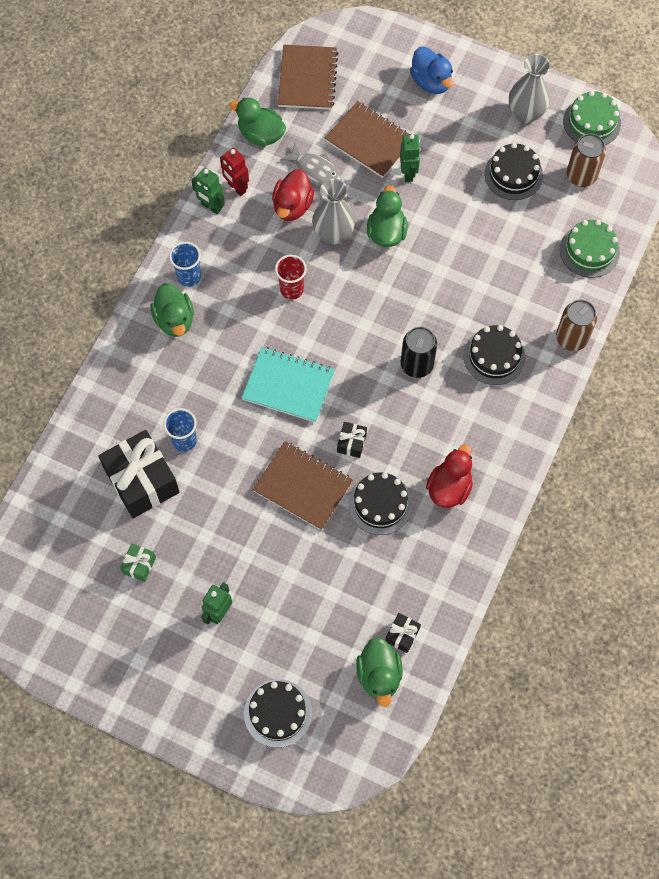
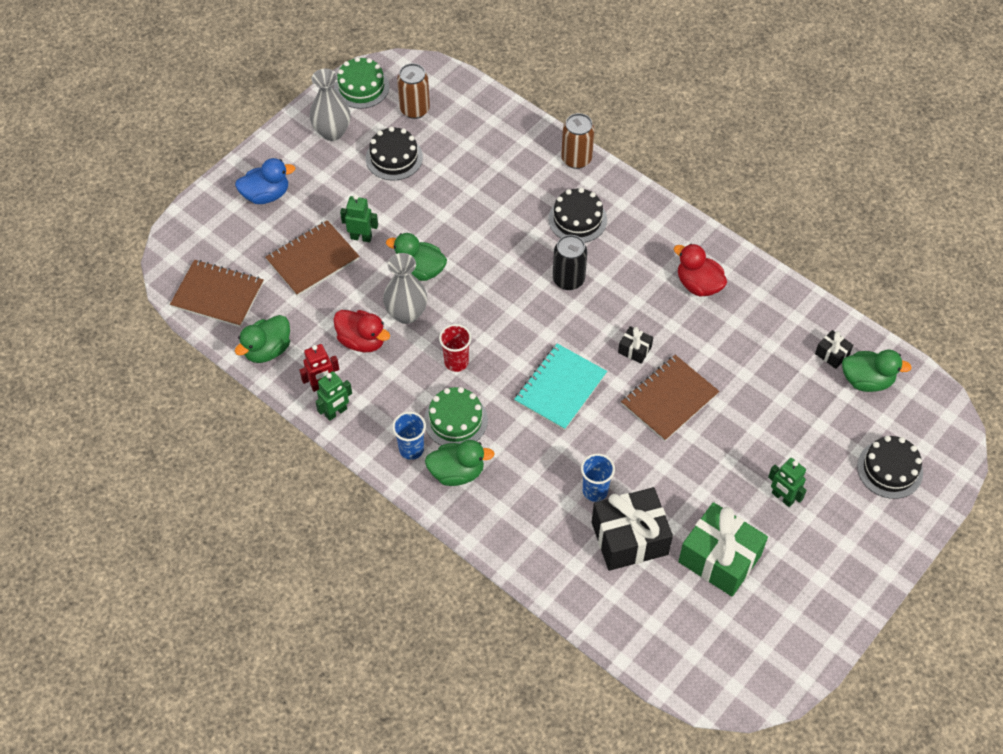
camera: 75 degrees left, 10 degrees down
(139, 565) = (719, 558): green gift -> green gift, size x2.22
(315, 170) = (328, 312): grey fish -> none
(380, 504) = (701, 341): black cake -> none
(589, 251) = (493, 124): green cake -> green cake (455, 420)

